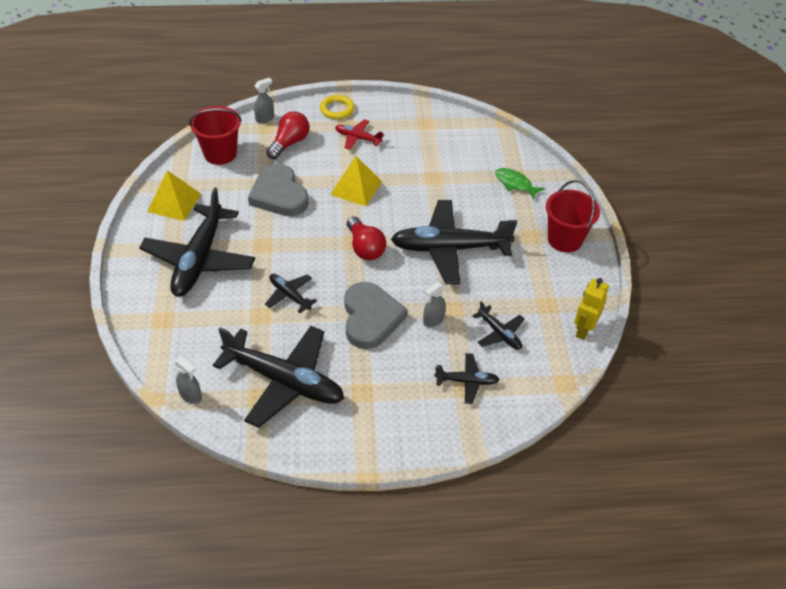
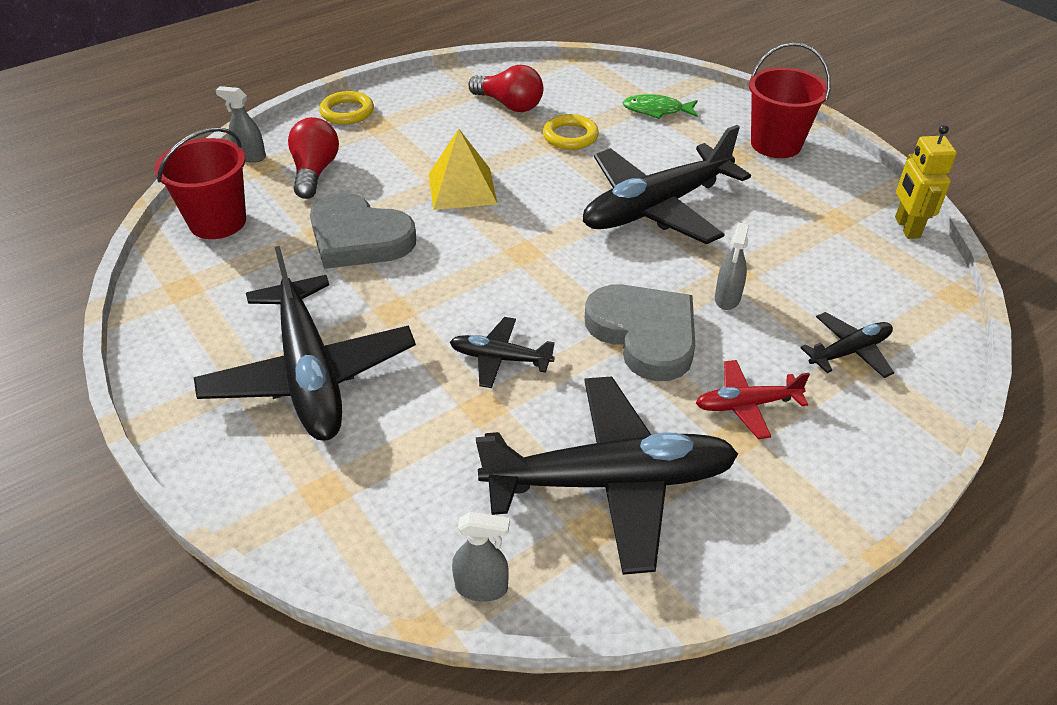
camera: 30 degrees left, 5 degrees down
(174, 202) = (196, 313): yellow pyramid -> none
(265, 118) = (250, 156): grey spray bottle -> grey spray bottle turned 90 degrees counterclockwise
(358, 138) = (408, 133): red plane -> red plane (746, 405)
(365, 247) = (546, 252): red light bulb -> red light bulb (509, 105)
(446, 180) = (570, 136): none -> yellow ring
(499, 333) = (822, 276): black plane -> none

